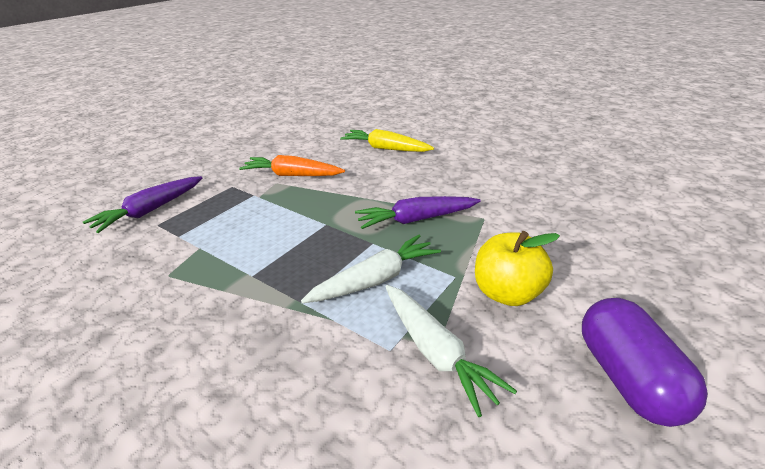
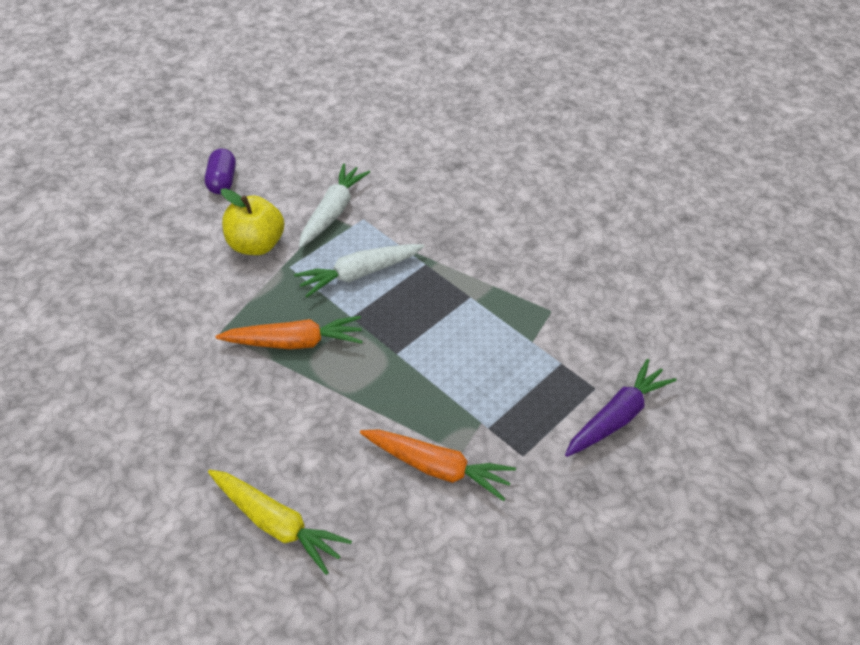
camera: 175 degrees left, 15 degrees up
(416, 220) = (294, 342): purple carrot -> orange carrot
(436, 352) = (333, 212): white carrot -> white carrot turned 45 degrees clockwise
(628, 378) = (222, 181): purple capsule -> purple capsule, size x0.64

